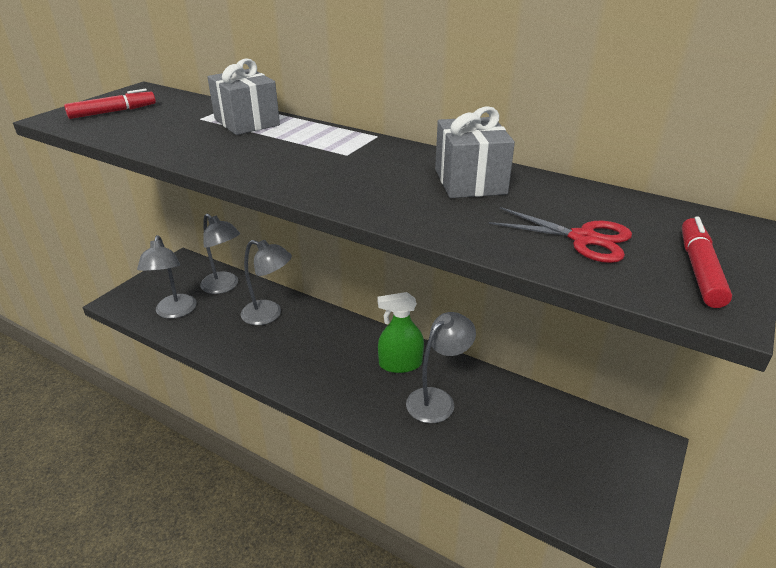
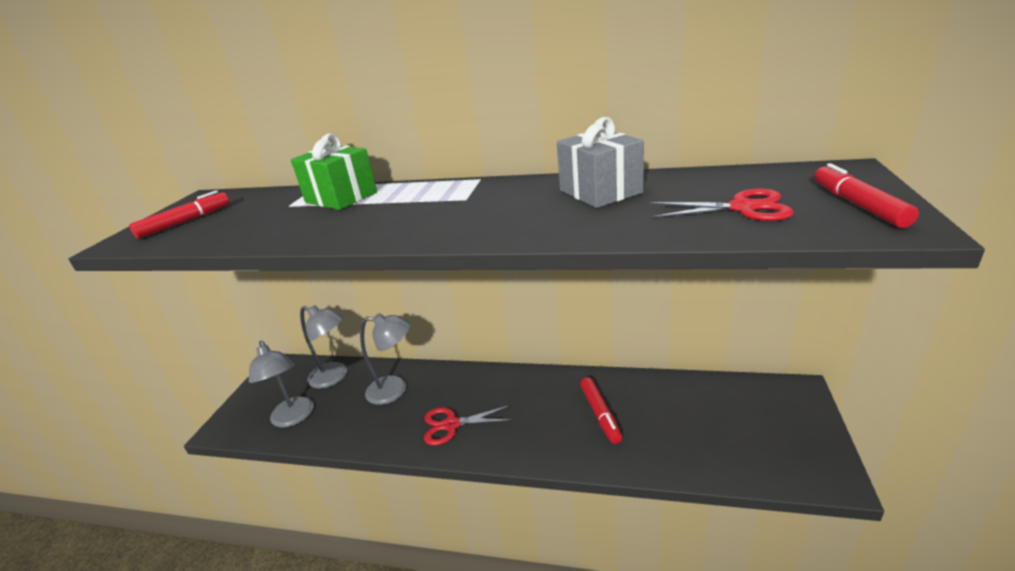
camera: 15 degrees left, 5 degrees down
(247, 122) = (341, 197): grey gift -> green gift
(300, 363) = (451, 424): none -> red scissors
(400, 364) = (548, 394): green spray bottle -> none
(437, 399) = (600, 414): grey lamp -> red marker

